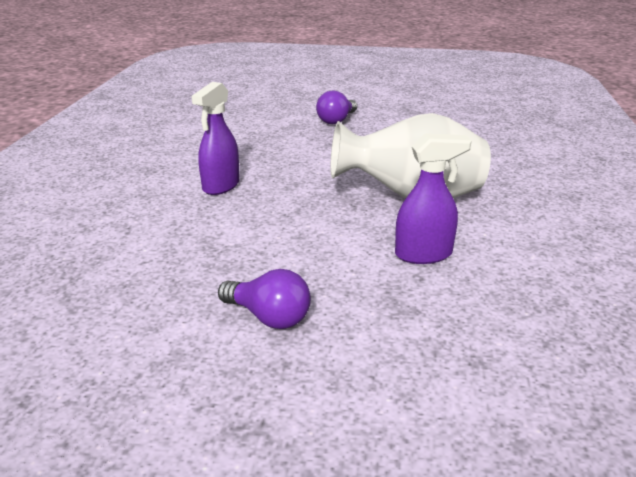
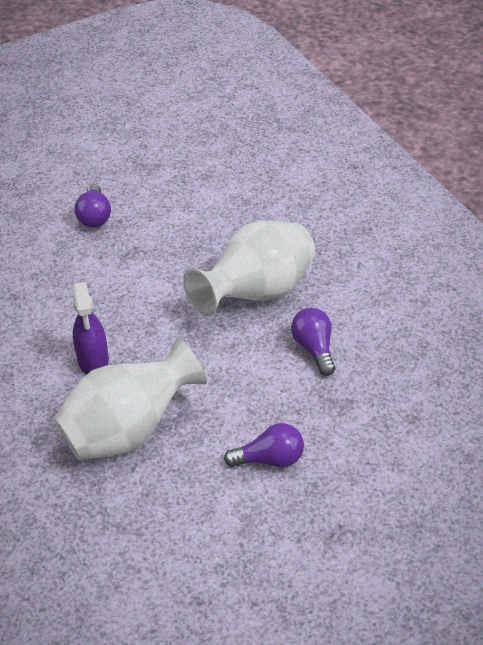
camera: 35 degrees left, 15 degrees up
(179, 237) = (129, 432): none -> white vase
(424, 254) = (314, 349): purple spray bottle -> purple light bulb

